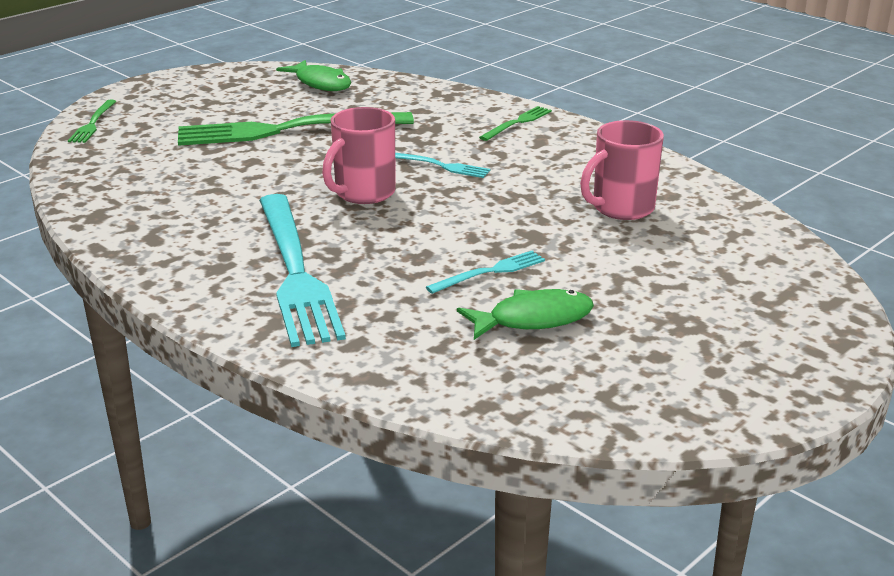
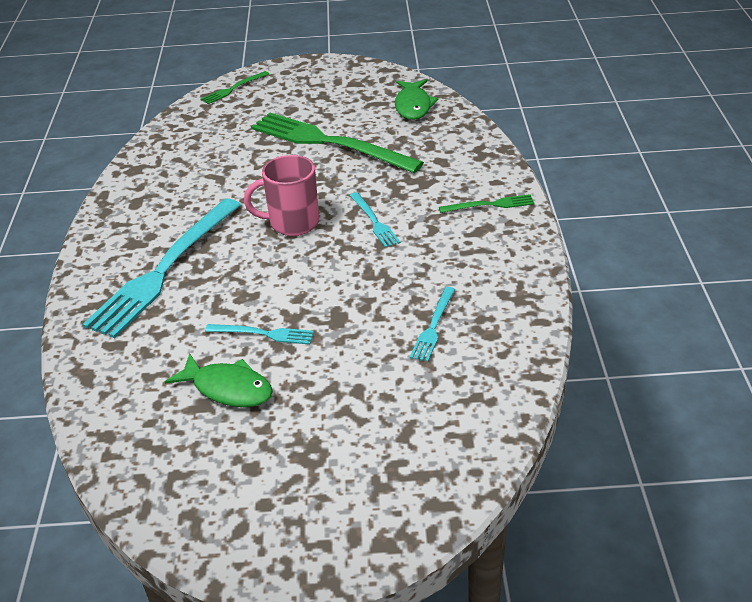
camera: 45 degrees right, 10 degrees up
(621, 208) = (433, 326): pink mug -> turquoise fork

